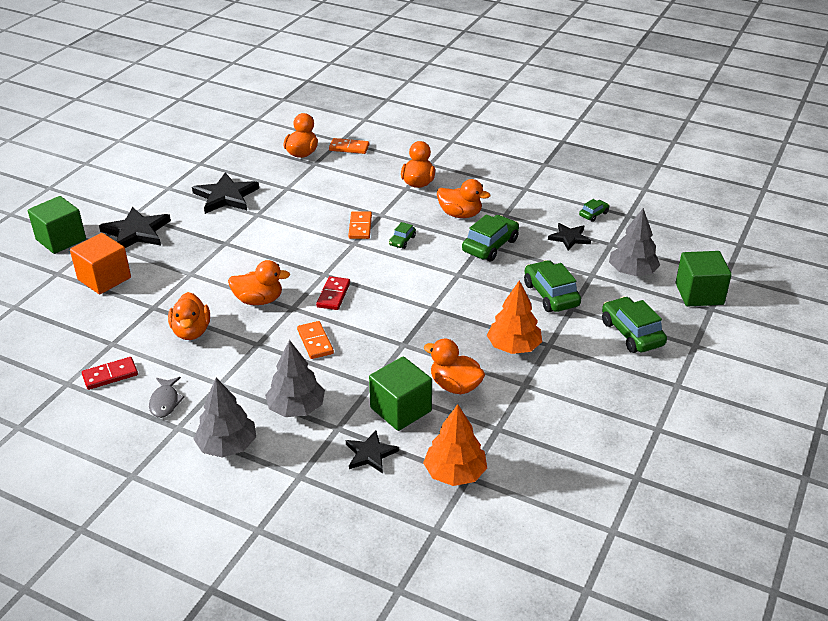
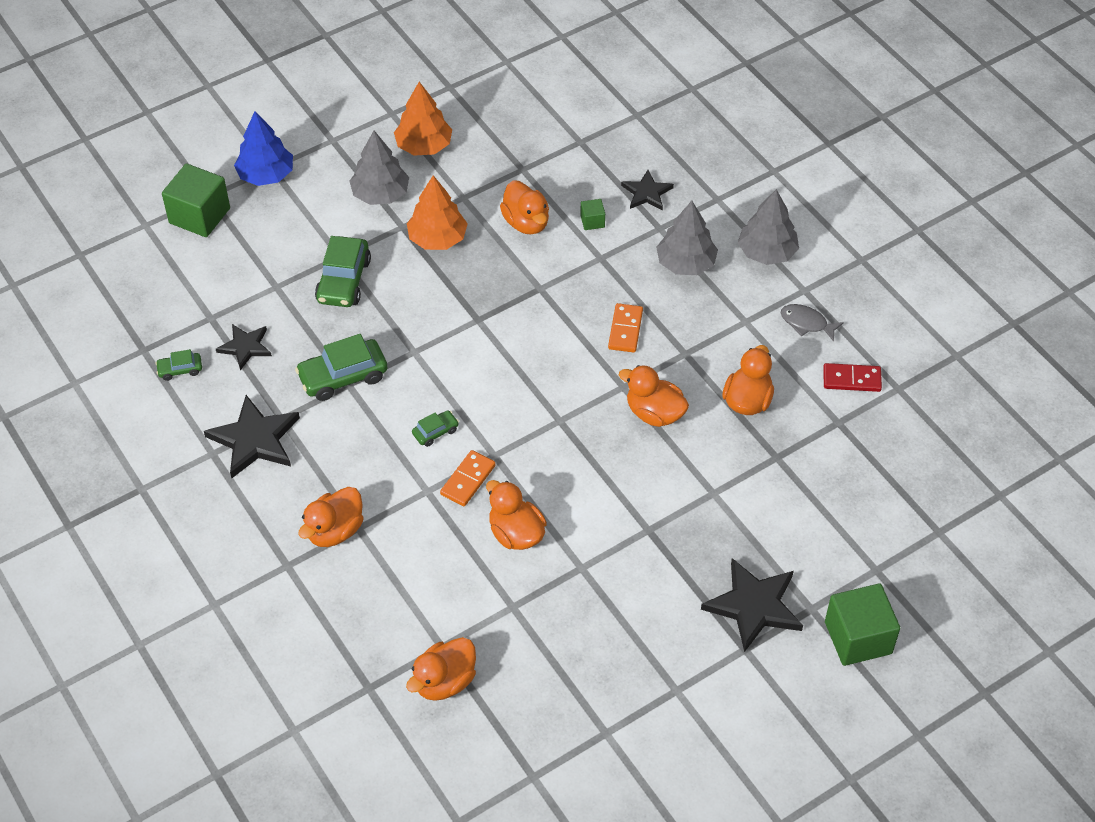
camera: 150 degrees left, 15 degrees up
(104, 279) = (820, 532): orange cube -> none
(165, 402) = (806, 323): grey fish -> grey fish turned 90 degrees counterclockwise
(226, 196) = (604, 628): black star -> black star (255, 439)
(333, 295) = (568, 383): red domino -> none
(349, 148) = (369, 661): orange domino -> none
(400, 409) = (592, 221): green cube -> green cube, size x0.46
(455, 473) = (588, 148): orange tree -> orange tree (424, 146)
(460, 214) = (332, 444): orange duck -> orange duck (516, 533)
(632, 272) = (232, 271): grey tree -> grey tree (380, 194)
(632, 333) = (314, 204): green car -> none
(691, 338) = (266, 175): none -> blue tree

